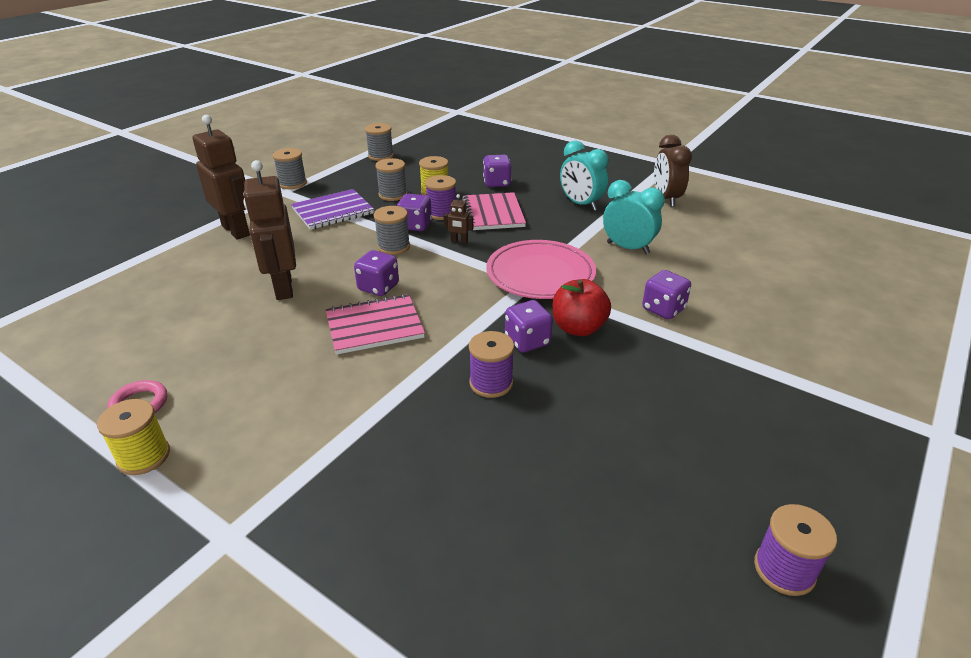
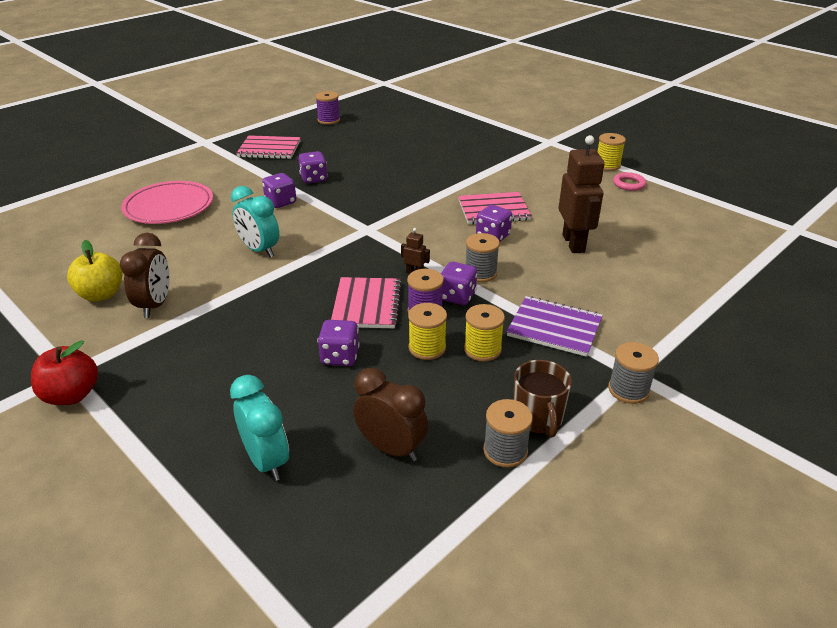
camera: 170 degrees left, 0 degrees up
(236, 230) = (656, 310): brown robot -> none
(333, 211) = (554, 328): purple notebook -> purple notebook turned 45 degrees clockwise
(358, 168) = (538, 418): none -> brown mug
(393, 195) = (482, 349): grey spool -> yellow spool
(446, 152) = (391, 448): none -> brown clock
(491, 383) = (421, 176): purple spool -> none
(527, 341) = (389, 193): purple dice -> purple dice (314, 179)
(540, 274) = (354, 234): pink plate -> pink plate (169, 207)
(578, 328) = (350, 197): red apple -> red apple (71, 395)
(581, 204) = (259, 307): turquoise clock -> turquoise clock (266, 461)
(720, 202) = (101, 294): none -> yellow apple
(798, 426) = (269, 149): none -> pink notebook

